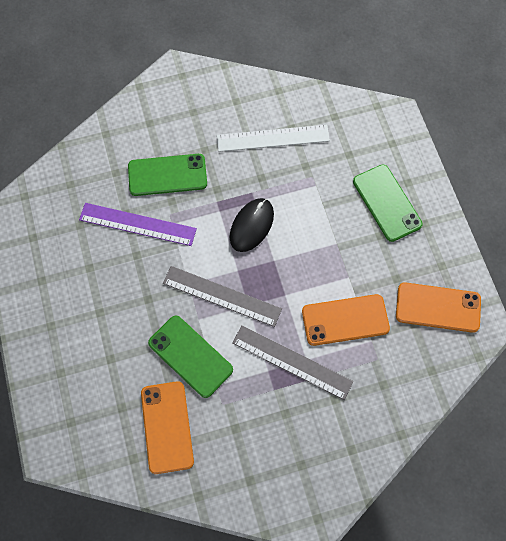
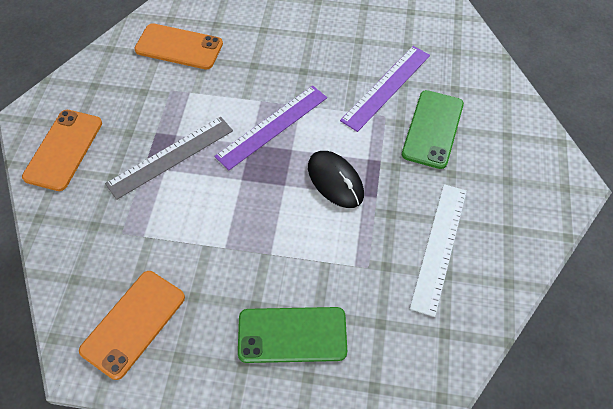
camera: 115 degrees right, 10 degrees down
(190, 356) = (229, 82): green phone -> none
(222, 296) = (272, 126): grey ruler -> purple ruler
(345, 320) = (181, 222): orange phone -> orange phone (63, 150)

